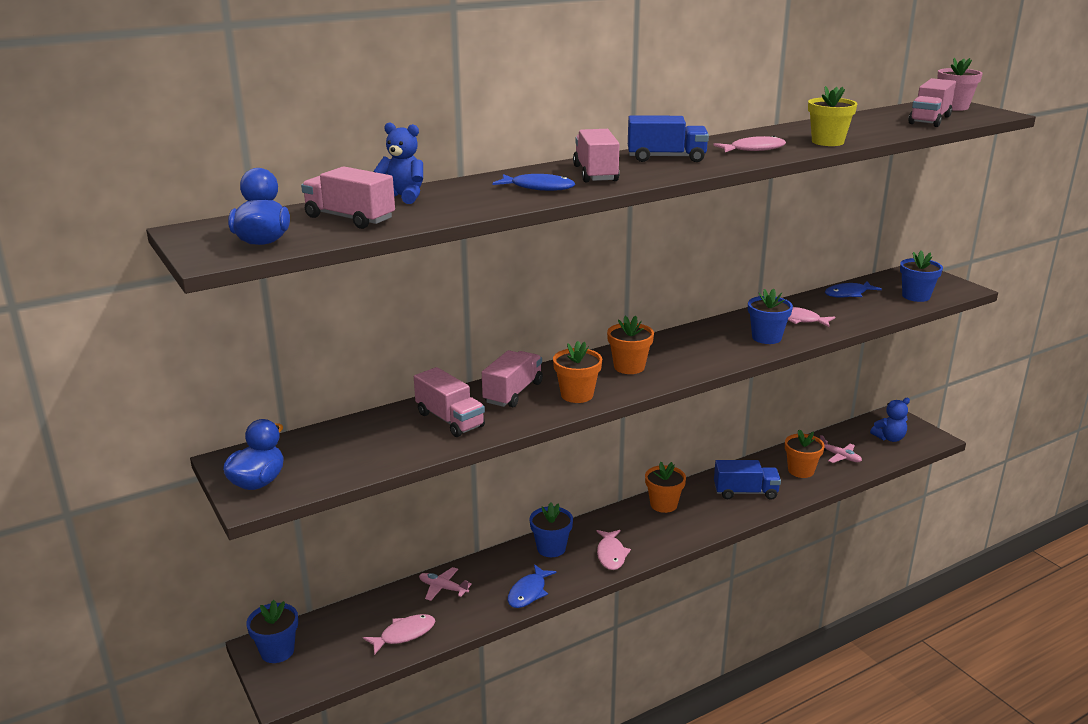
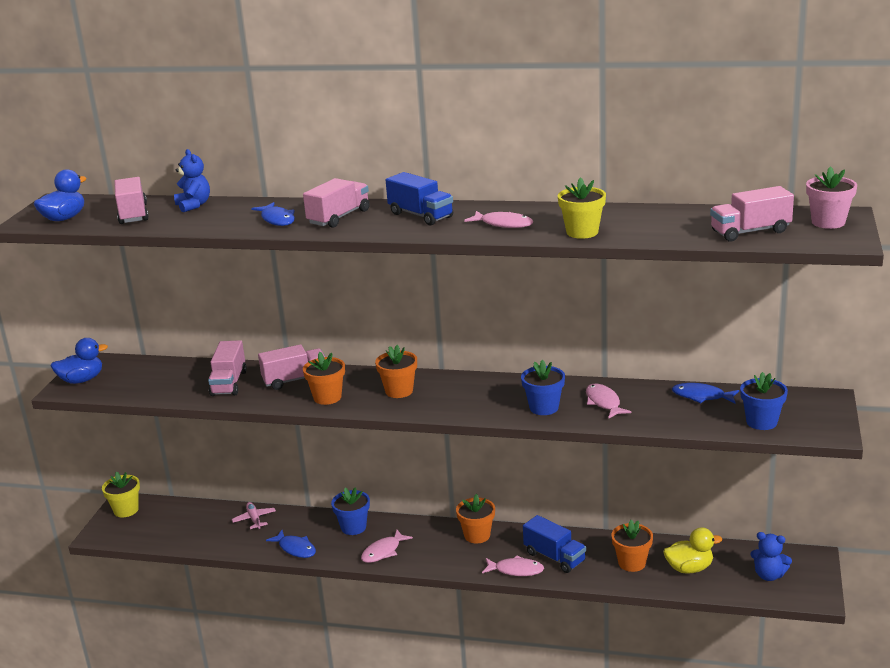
camera: 45 degrees right, 0 degrees up
(277, 651) = (126, 510): blue flower pot -> yellow flower pot
(404, 634) = (195, 536): pink fish -> pink fish (516, 570)
(528, 592) = (295, 548): blue fish -> blue fish turned 120 degrees counterclockwise
(840, 456) = (689, 568): pink plane -> yellow duck

